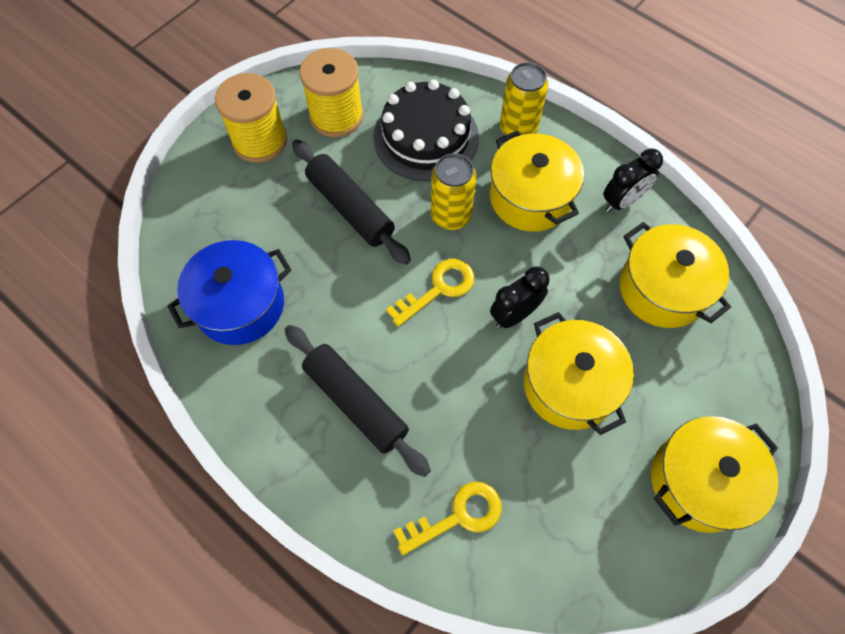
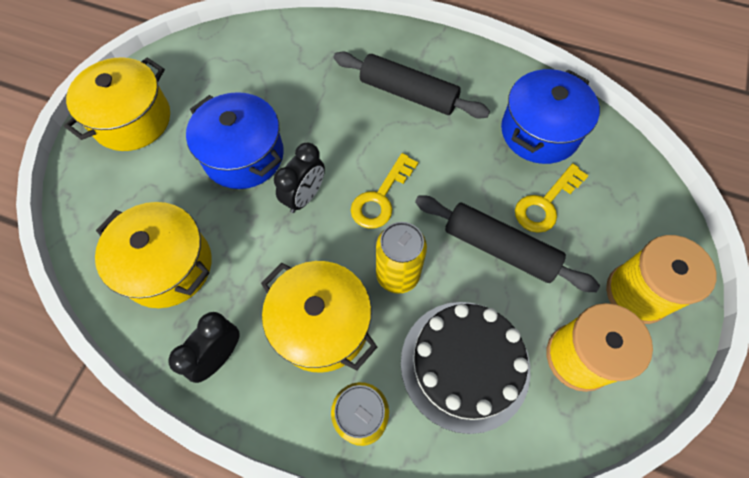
camera: 160 degrees right, 0 degrees up
(458, 516) = (306, 52): yellow key -> yellow key (545, 203)
(570, 385) = (243, 155): yellow pot -> blue pot

